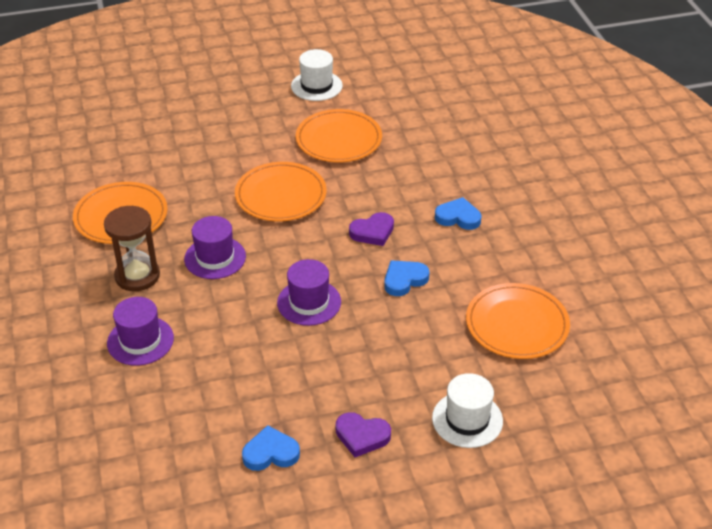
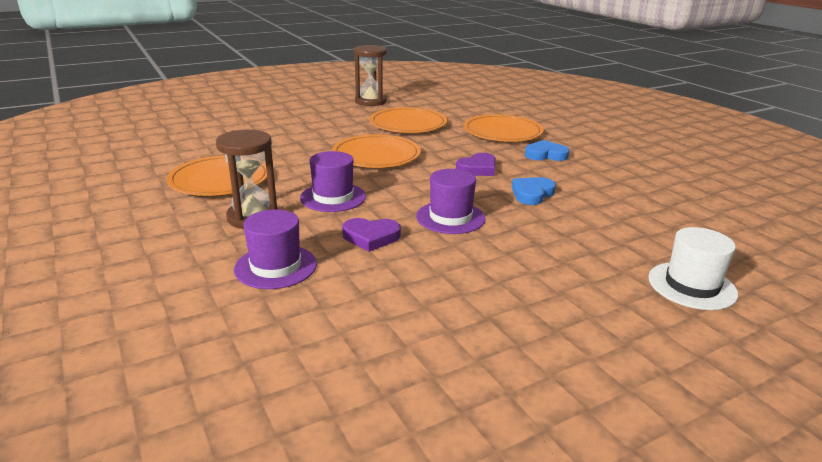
camera: 15 degrees left, 15 degrees down
(270, 453) = (496, 350): blue heart -> none
(316, 86) = (370, 101): white hat -> brown hourglass
(362, 436) = (592, 316): purple heart -> purple heart (371, 237)
(517, 324) = (663, 211): orange plate -> orange plate (502, 132)

